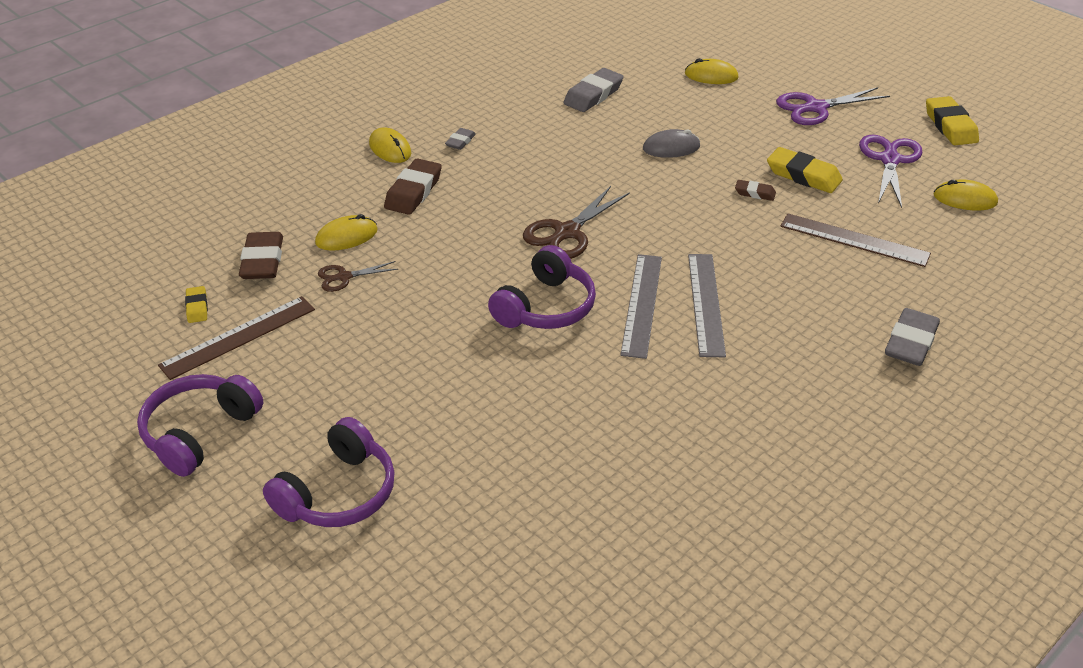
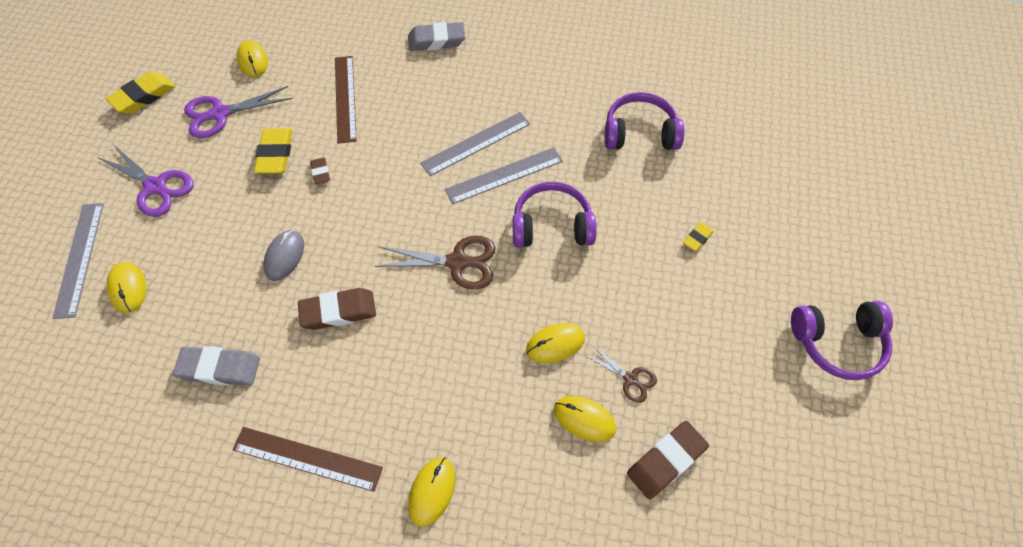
camera: 125 degrees left, 20 degrees up
(197, 307) = (754, 461): yellow eraser -> yellow eraser (697, 238)
(238, 337) = (750, 398): brown ruler -> brown ruler (307, 458)
(338, 493) = (793, 230): purple headphones -> purple headphones (639, 133)
(413, 192) = (485, 414): brown eraser -> brown eraser (338, 311)
(425, 251) = (555, 344): none -> yellow mouse
(460, 141) = (378, 433): grey eraser -> none
(671, 148) = (284, 256): grey mouse -> grey mouse turned 60 degrees clockwise
(763, 63) = (79, 258): none -> grey ruler

